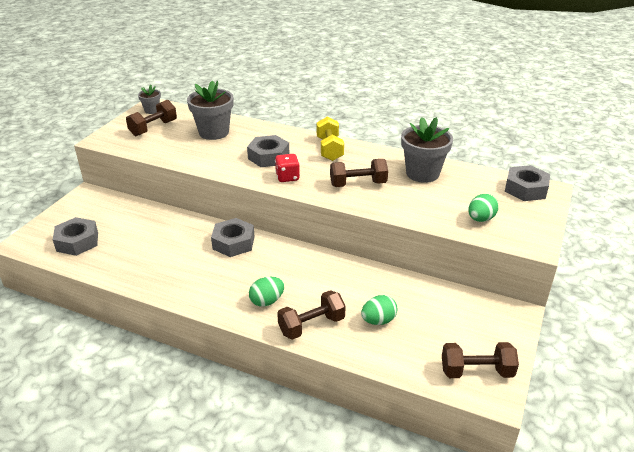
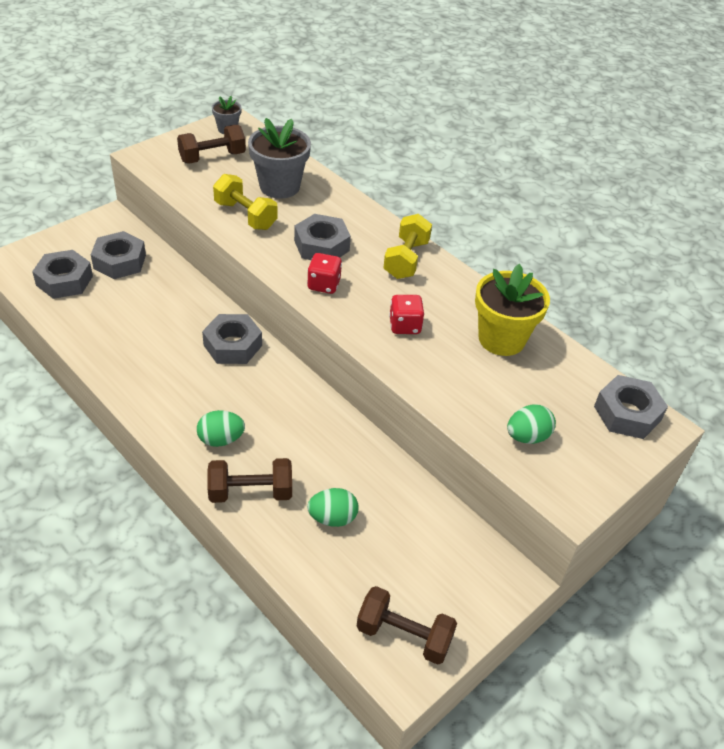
camera: 20 degrees right, 10 degrees up
(113, 218) = (120, 261): none -> grey nut
(203, 154) = (245, 215): none -> yellow dumbbell
(358, 184) = (405, 326): brown dumbbell -> red dice
(422, 173) = (501, 339): grey flower pot -> yellow flower pot

